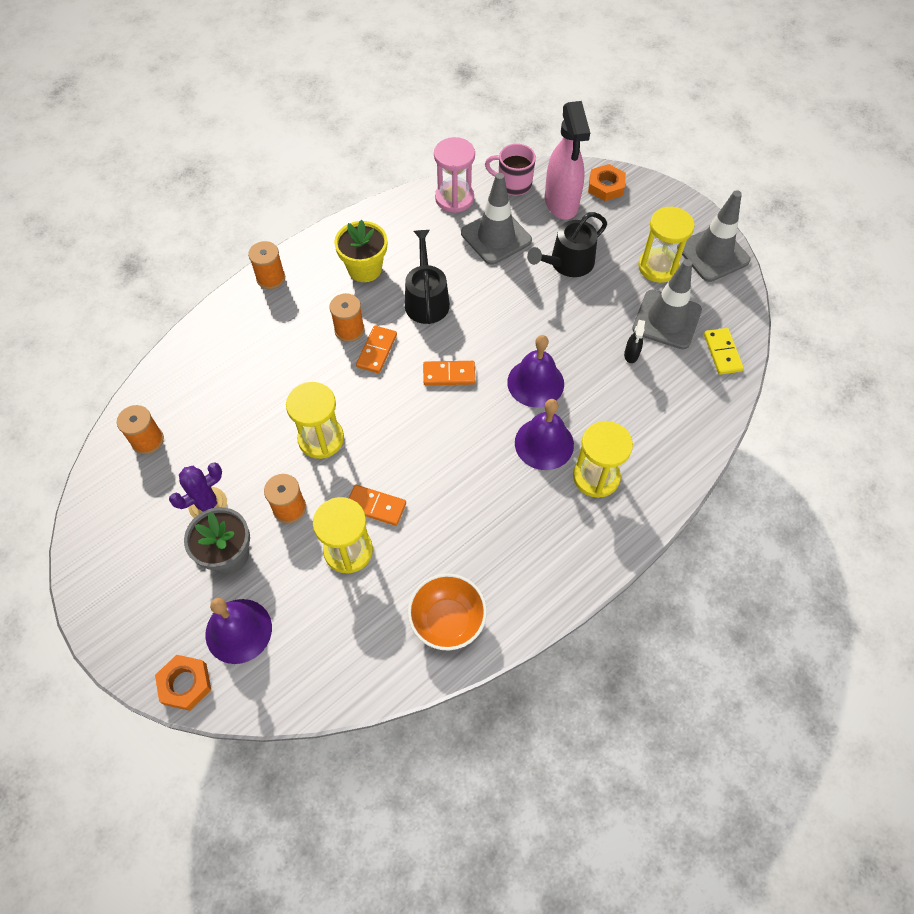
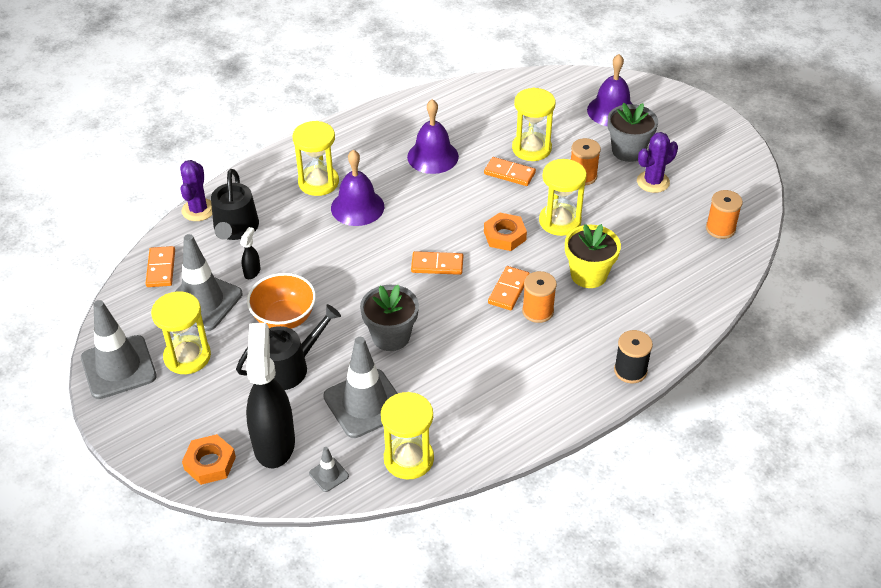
camera: 175 degrees left, 15 degrees down
(185, 684) = (644, 88): orange nut -> orange nut (504, 235)
(271, 278) = (630, 371): orange spool -> black spool
(365, 269) = (522, 375): yellow flower pot -> yellow flower pot (588, 275)
(426, 300) = (454, 336): black watering can -> black watering can (235, 228)
(447, 621) = (456, 108): orange bowl -> orange bowl (284, 318)
(454, 198) = (408, 459): pink hourglass -> yellow hourglass
(483, 296) = (391, 336): none -> grey flower pot
(513, 184) = (329, 475): pink mug -> grey traffic cone
(535, 383) = (354, 253): purple bell -> purple bell (432, 156)
(561, 203) = (274, 443): pink spray bottle -> black spray bottle
(716, 428) = (198, 210): none -> purple cactus
(722, 352) = (161, 268): yellow domino -> orange domino

